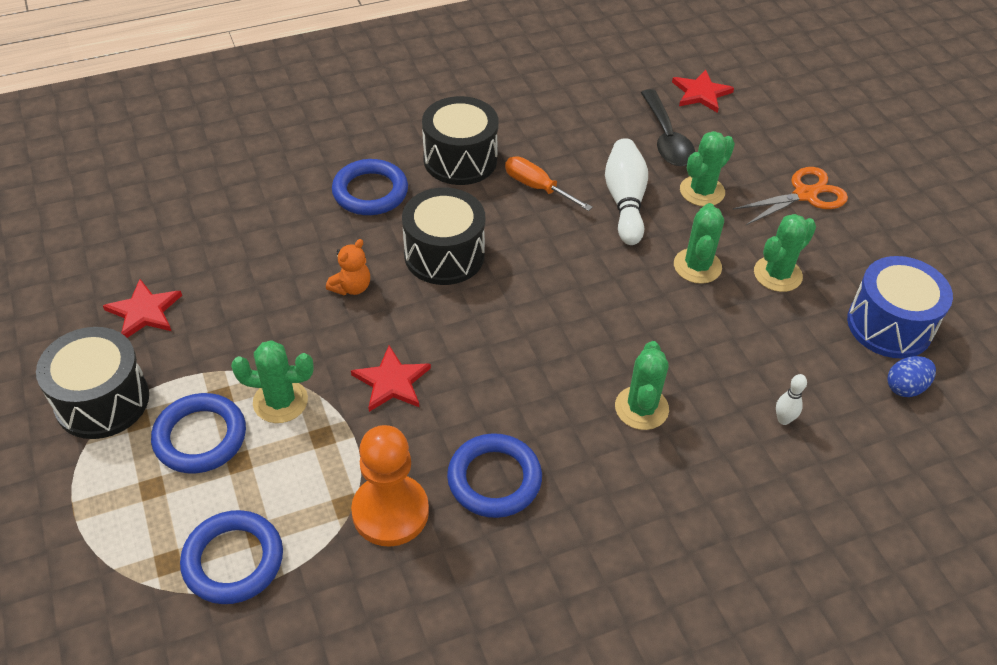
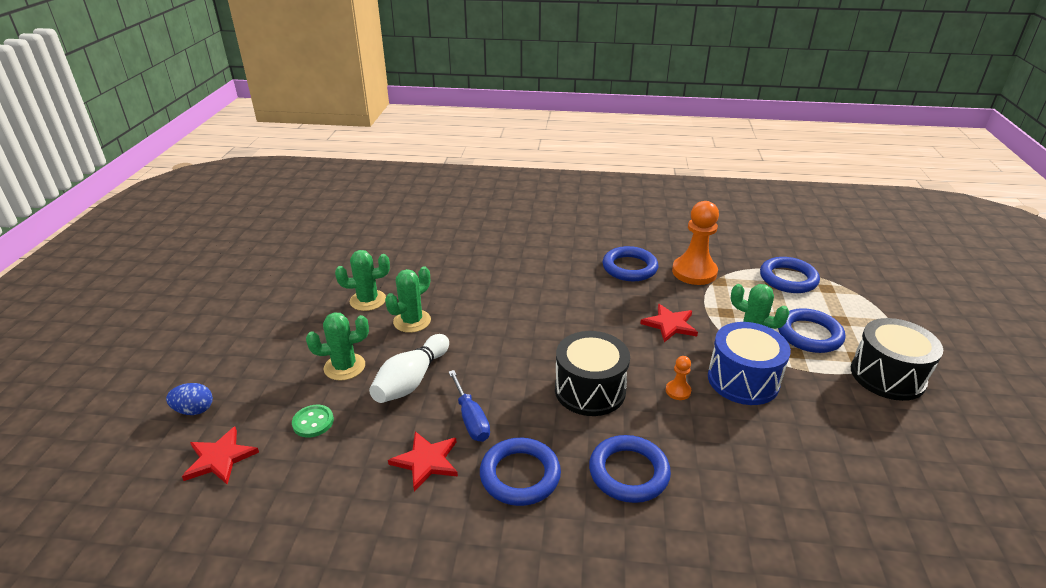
camera: 150 degrees left, 15 degrees down
(144, 311) = (864, 430): red star -> red star (426, 461)
(351, 287) = (678, 391): orange teddy bear -> orange pawn
(460, 159) = (520, 475): black drum -> blue ring
(537, 188) = (470, 418): orange screwdriver -> blue screwdriver
(641, 408) = (524, 269): green cactus -> none
(666, 138) = (313, 422): black spoon -> green button
(783, 420) = (454, 245): white bowling pin -> none
(805, 194) = (277, 338): orange scissors -> none
(889, 325) = (343, 259): blue drum -> blue drum (743, 380)
(905, 387) = (376, 237): blue egg -> blue egg (194, 410)

